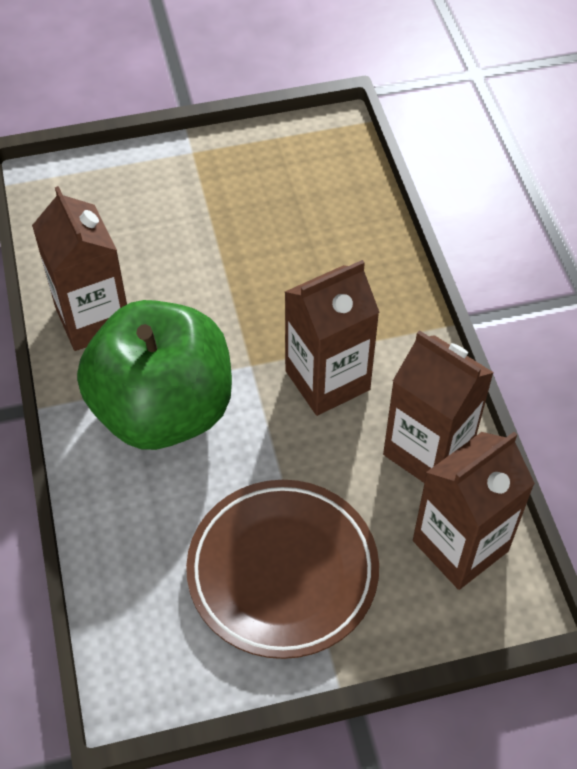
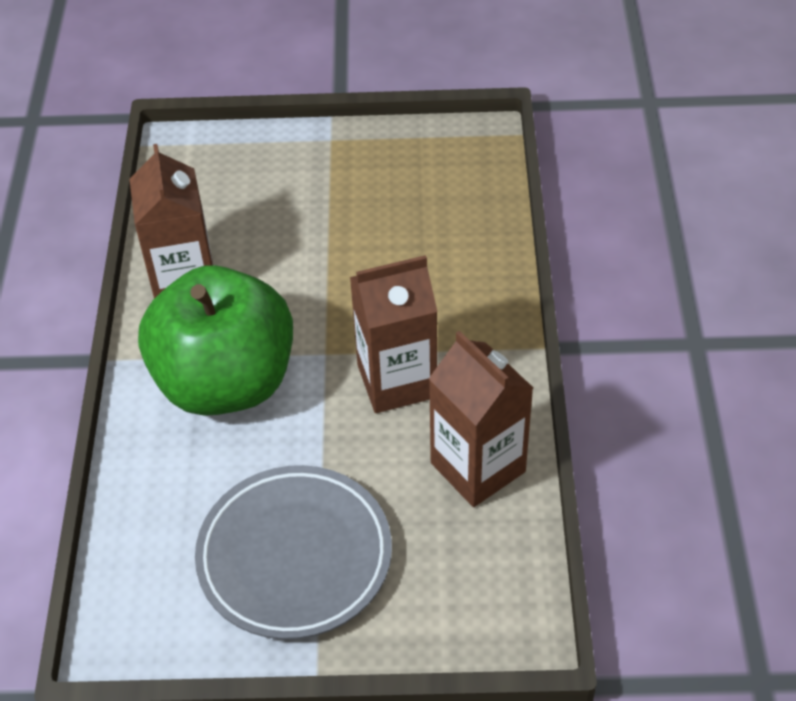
camera: 15 degrees right, 5 degrees down
(282, 571) = (295, 556): brown plate -> grey plate
(460, 546) = (481, 566): brown carton -> none

